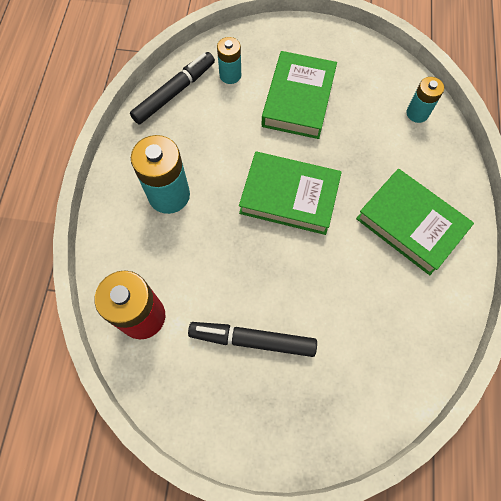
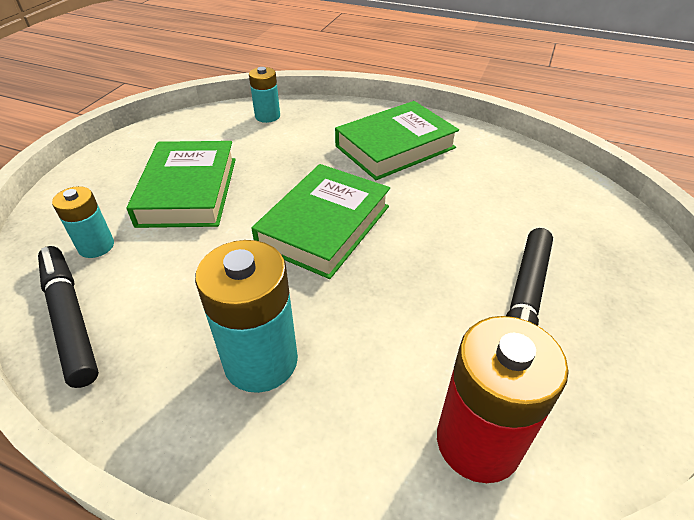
camera: 75 degrees left, 25 degrees down
(298, 99) = (188, 191): green book -> green book turned 60 degrees clockwise

